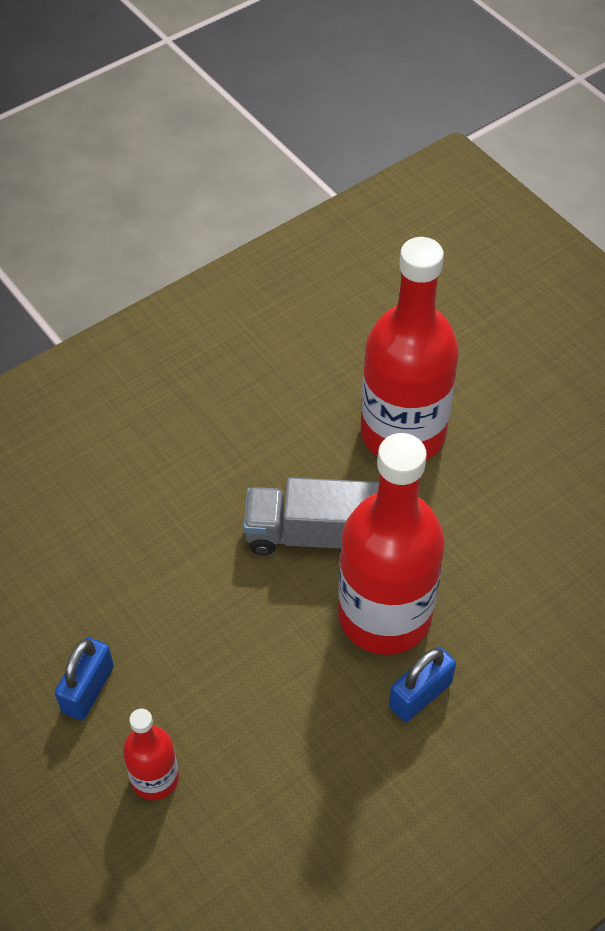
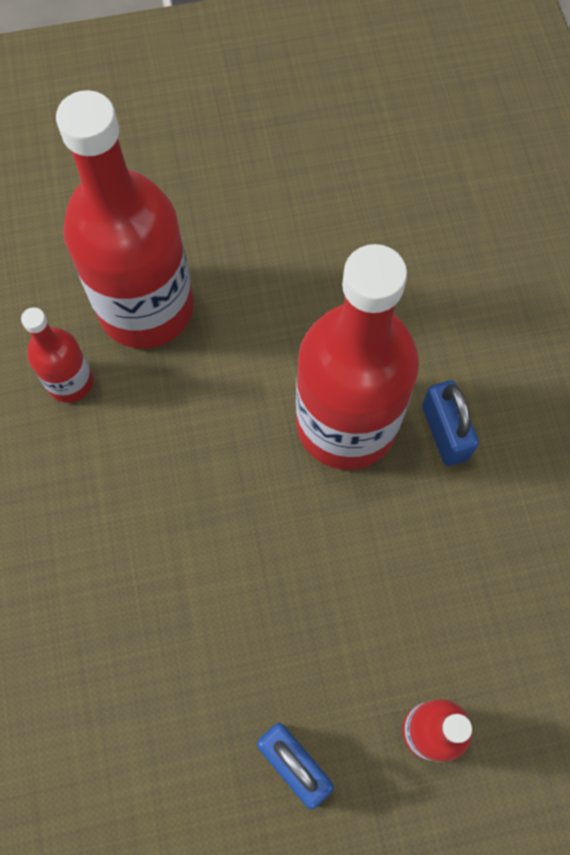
camera: 65 degrees left, 15 degrees up
(312, 412) = (70, 382): none -> red bottle
(312, 535) = (221, 450): grey truck -> none

